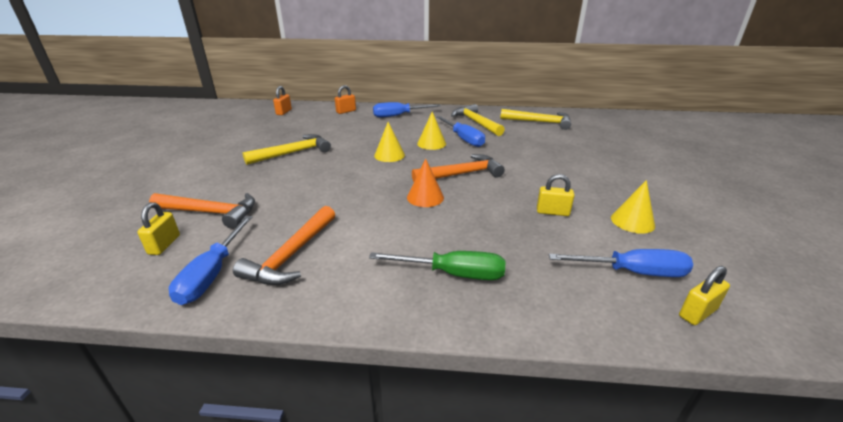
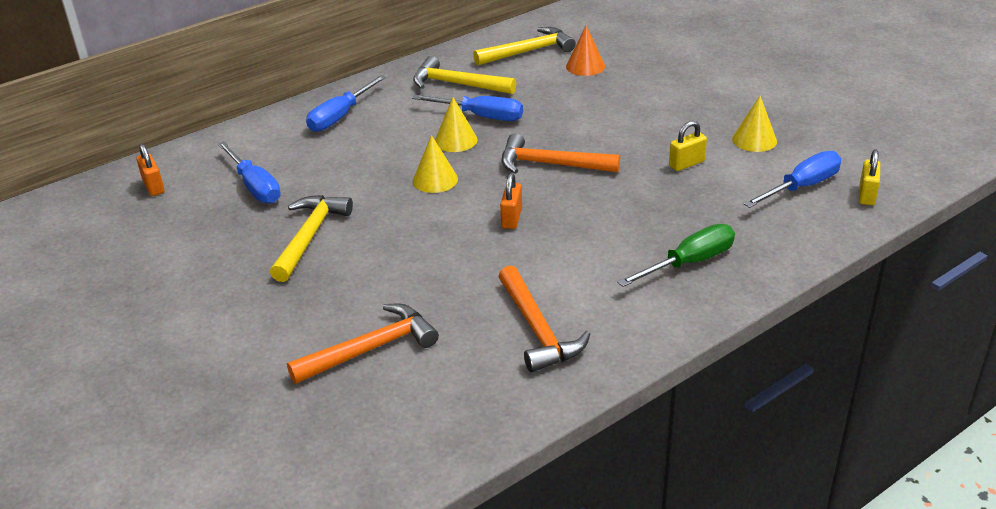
camera: 40 degrees left, 5 degrees up
(164, 244) = (395, 400): yellow padlock -> none
(212, 274) = (500, 386): blue screwdriver -> blue screwdriver (255, 186)
(346, 111) = (250, 142): orange padlock -> orange padlock (511, 218)
(425, 197) = (558, 209): orange cone -> orange cone (585, 66)
(461, 174) = (551, 164): orange hammer -> orange hammer turned 105 degrees counterclockwise

